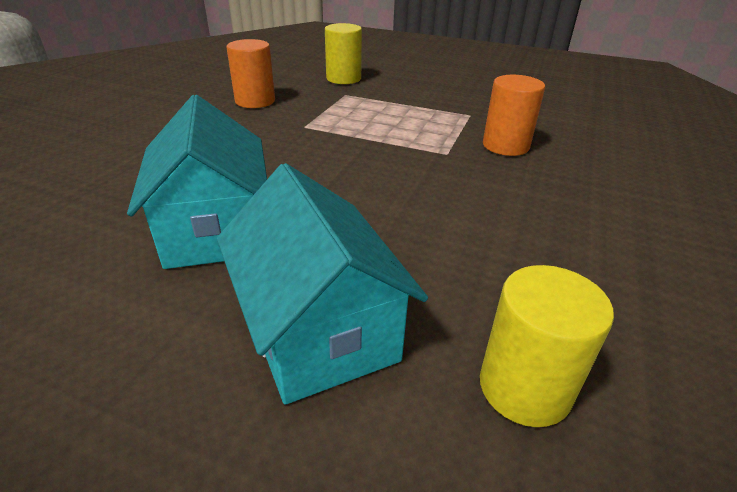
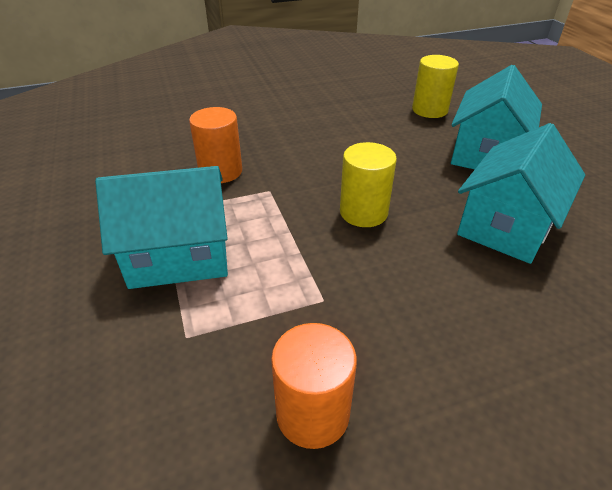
camera: 130 degrees left, 5 degrees up
(343, 79) = (113, 387): yellow cylinder -> yellow cylinder (363, 212)
(412, 107) = (179, 255): none -> turquoise house

